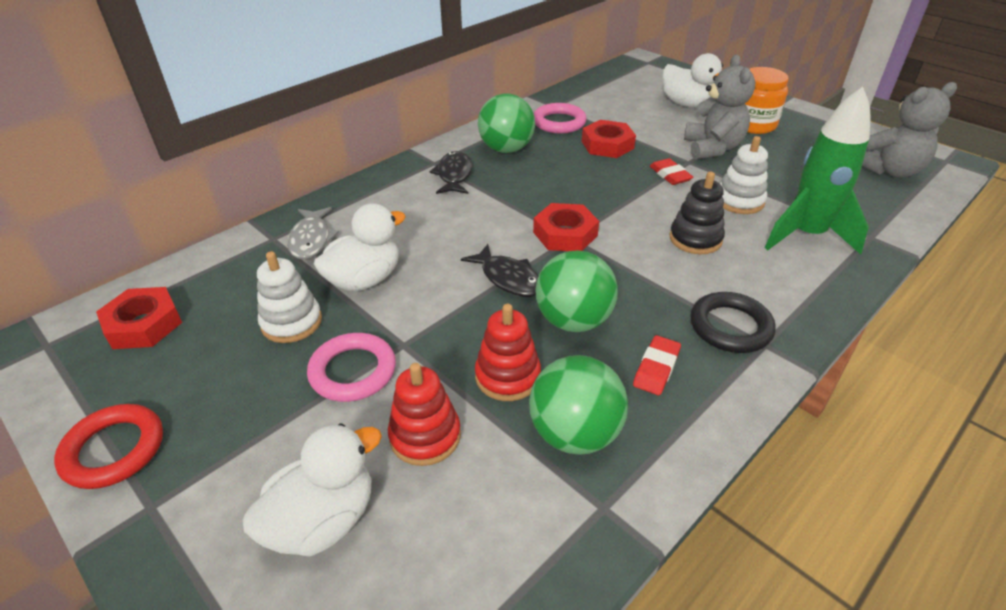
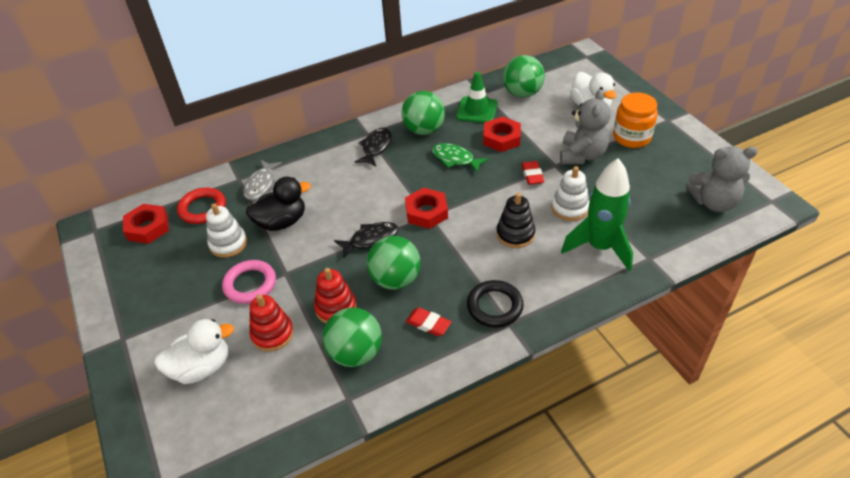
camera: 20 degrees right, 5 degrees up
(114, 450) = (113, 303): red ring -> red ring (202, 208)
(364, 280) = (282, 222): white duck -> black duck
(508, 278) = (370, 239): black fish -> black fish turned 90 degrees counterclockwise
(559, 122) = (477, 110): pink ring -> green traffic cone
(565, 173) = (455, 159): none -> green fish
(601, 101) = (522, 93): none -> green ball
(656, 368) = (428, 324): red eraser -> red eraser turned 75 degrees clockwise

